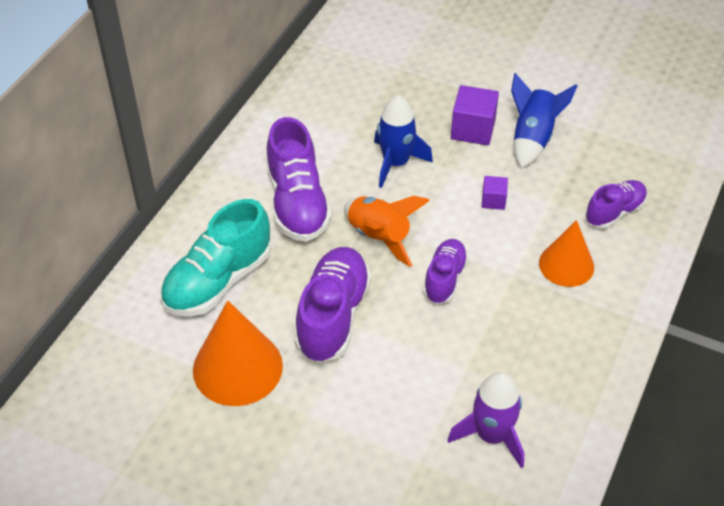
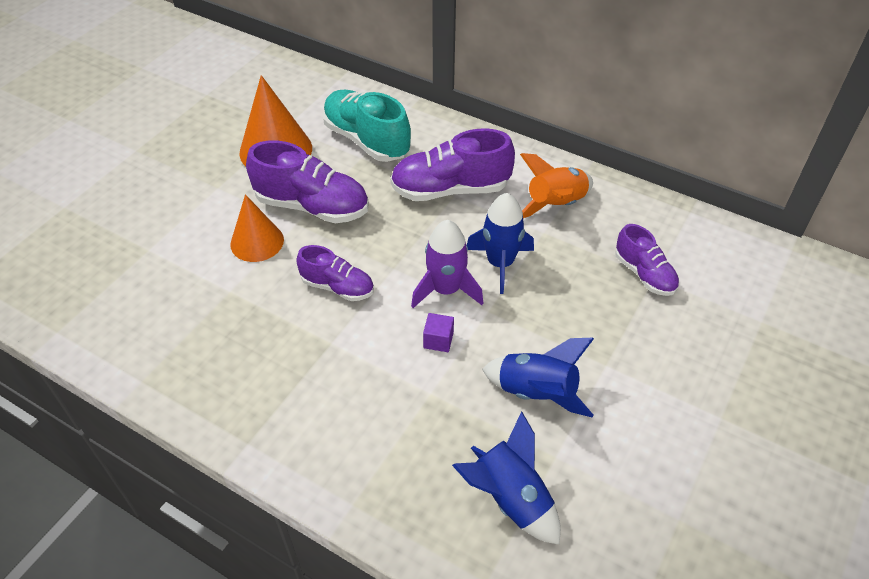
camera: 95 degrees right, 0 degrees up
(379, 237) = (400, 243): orange rocket -> orange rocket (556, 205)
(473, 129) = (552, 335): purple cube -> none
(491, 436) = (152, 301): purple rocket -> purple rocket (446, 290)
(566, 265) = (335, 393): orange cone -> orange cone (257, 242)
(614, 212) = (406, 458): purple shoe -> purple shoe (644, 274)
(629, 151) = (510, 499): none -> blue rocket

